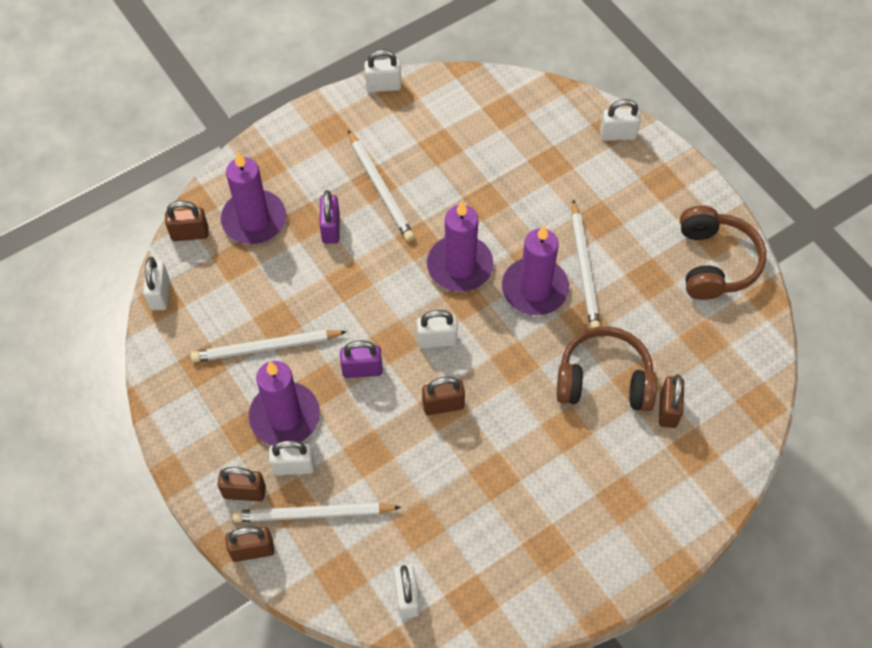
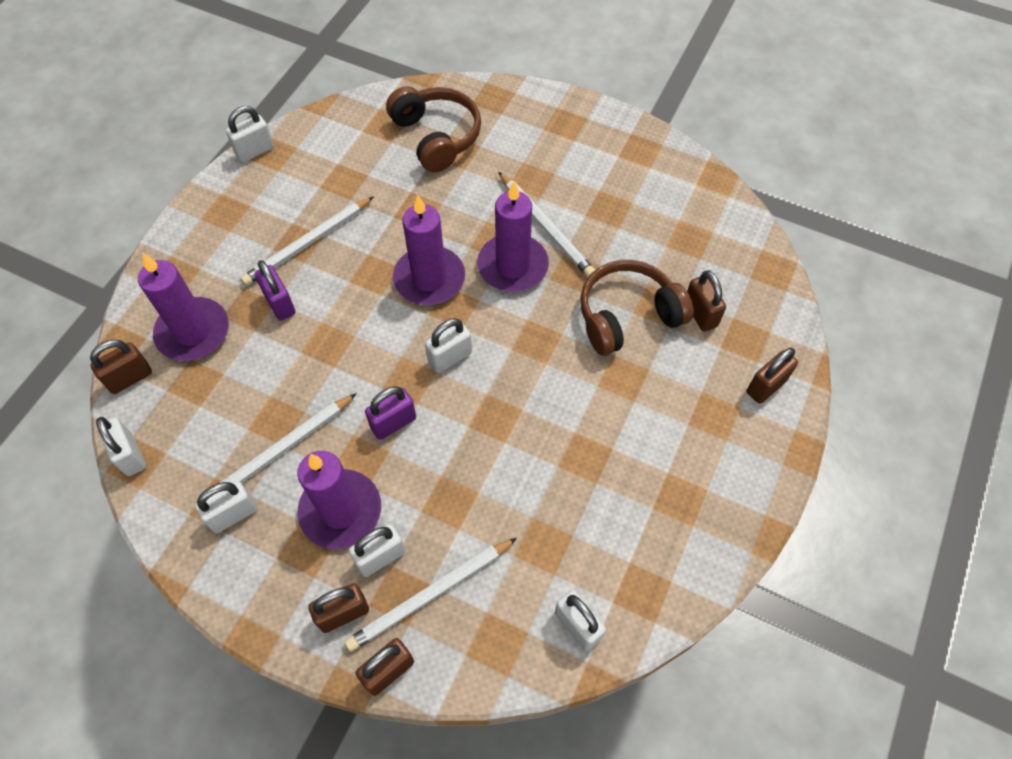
camera: 30 degrees left, 0 degrees up
(380, 188) = (308, 244): white pencil -> white pencil turned 105 degrees clockwise
(443, 405) = (494, 415): brown padlock -> brown padlock (766, 386)
(617, 134) = (501, 101): white padlock -> white padlock (233, 514)
(714, 262) = (654, 169): brown headphones -> brown headphones (436, 137)

